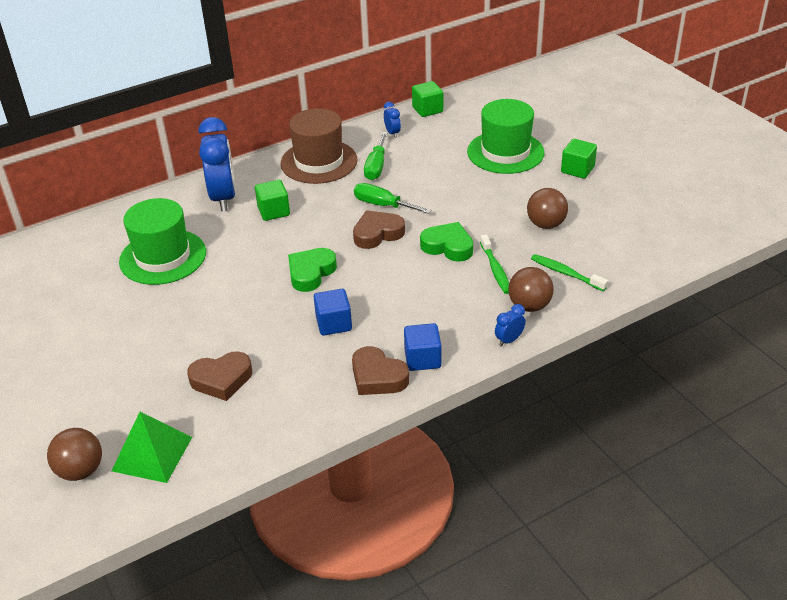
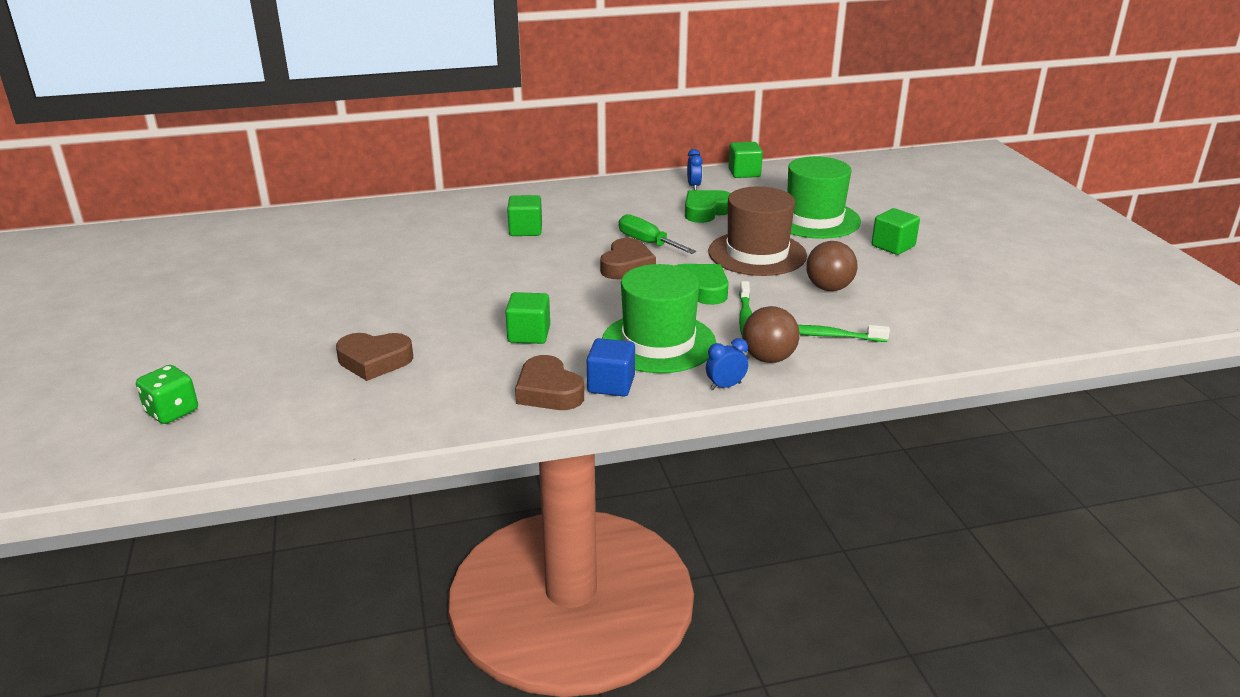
camera: 15 degrees right, 10 degrees down
(81, 470) = (172, 412): brown ball -> green dice
(152, 453) = (255, 412): green pyramid -> none
(163, 257) = (386, 248): green hat -> green hat (658, 342)
(223, 198) = (480, 212): blue clock -> none
(311, 273) = (532, 287): green heart -> green heart (706, 211)
(319, 162) = (599, 198): brown hat -> brown hat (757, 254)
(334, 324) = (529, 334): blue cube -> green cube
(376, 167) = (659, 210): green screwdriver -> none
(377, 234) = (626, 265): brown heart -> brown heart turned 120 degrees clockwise
(566, 273) = (830, 336): green toothbrush -> green toothbrush turned 45 degrees counterclockwise

